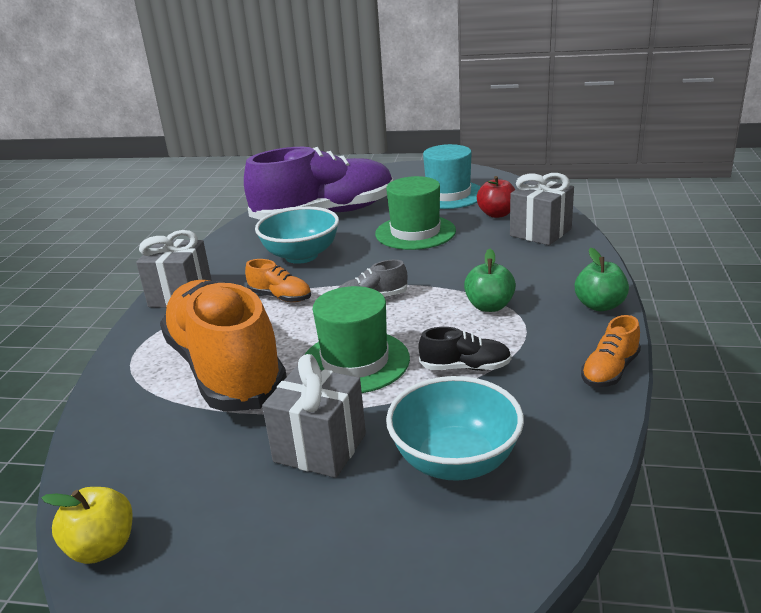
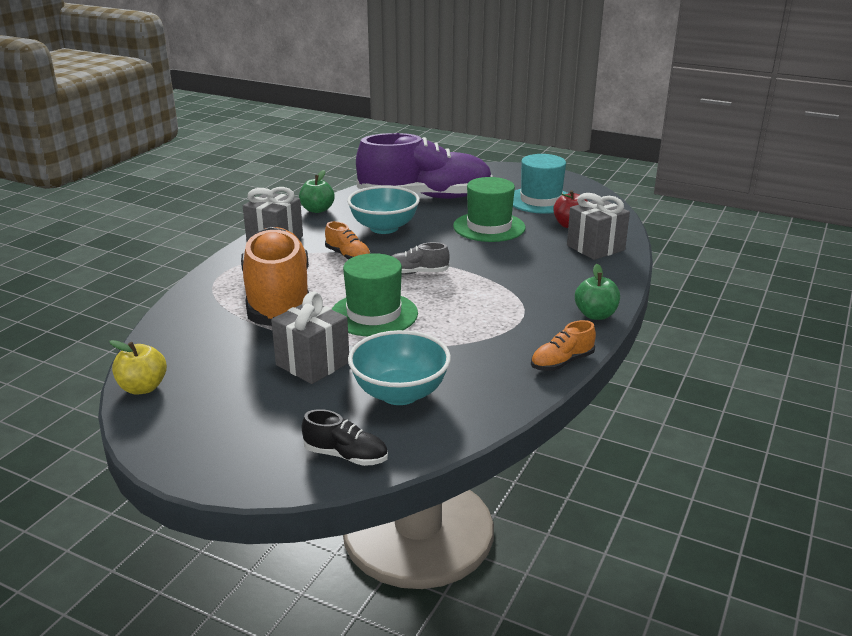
camera: 15 degrees right, 0 degrees up
(465, 367) = (453, 336): black shoe -> black shoe (346, 456)
(489, 306) = (505, 297): green apple -> green apple (317, 210)

